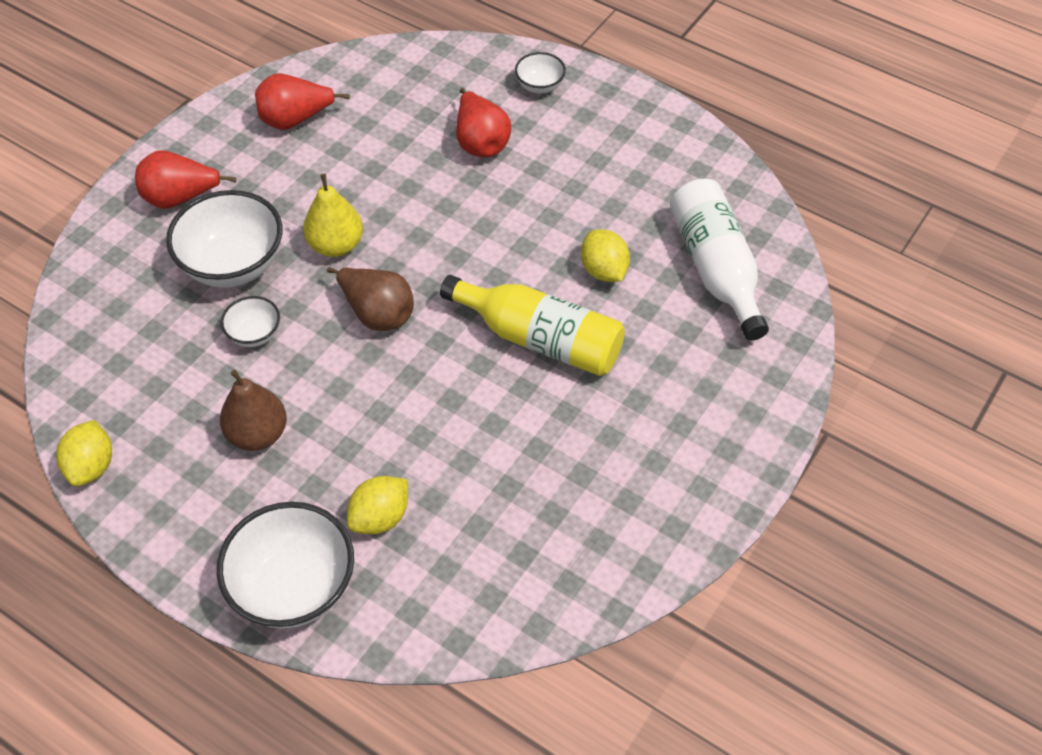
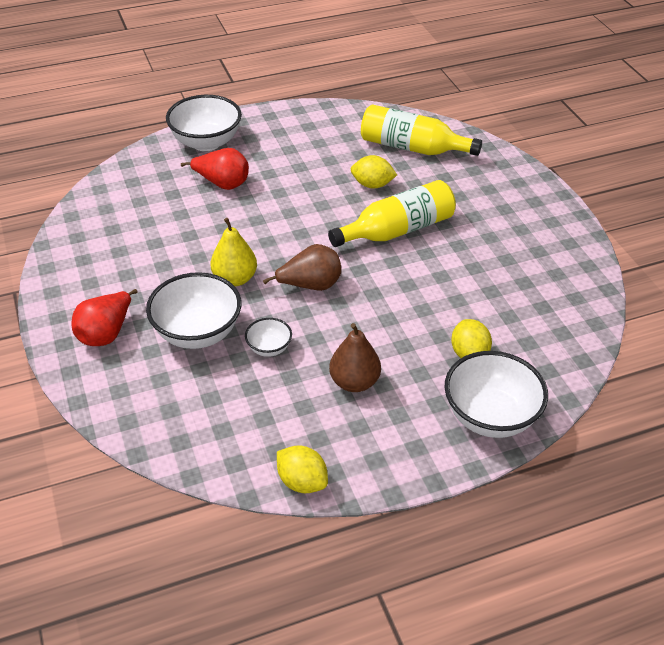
camera: 55 degrees left, 10 degrees down
(295, 120) = (104, 249): red pear -> none
(540, 86) = (206, 142): white bowl -> white bowl, size x2.00
(716, 269) = (412, 148): white bottle -> yellow bottle

